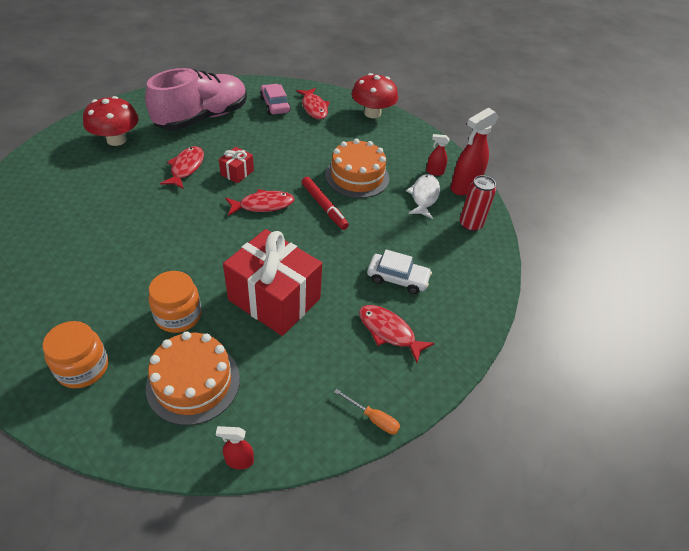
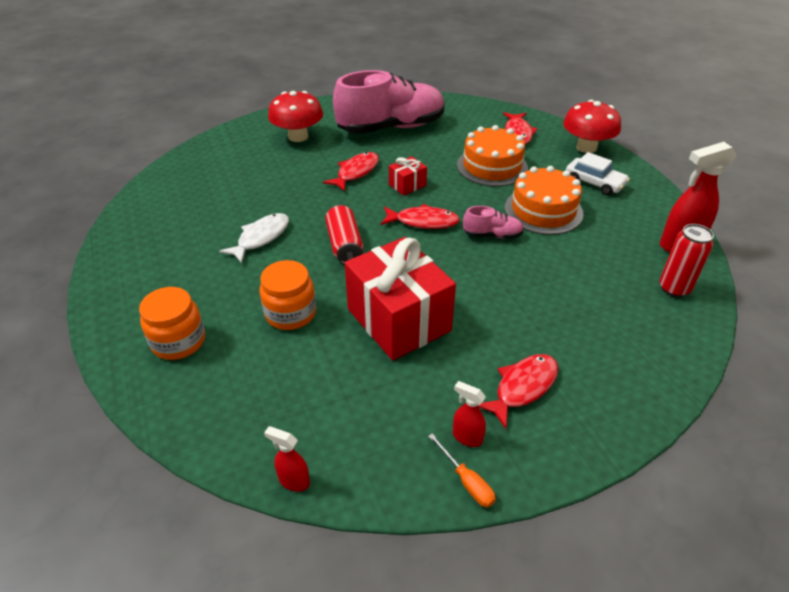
camera: 25 degrees right, 5 degrees down
(193, 382) = (278, 384): orange cake -> orange cake (492, 166)
(202, 240) = (344, 245): none -> red can
(275, 105) = (474, 125): pink car -> none
(324, 206) = (492, 235): red marker -> pink shoe
(389, 332) = (522, 387): red fish -> red fish turned 75 degrees clockwise
(397, 278) = (555, 330): white car -> white car (594, 183)
(424, 196) = (621, 245): white fish -> white fish (261, 238)
(434, 172) = (644, 221): red spray bottle -> red spray bottle (467, 437)

